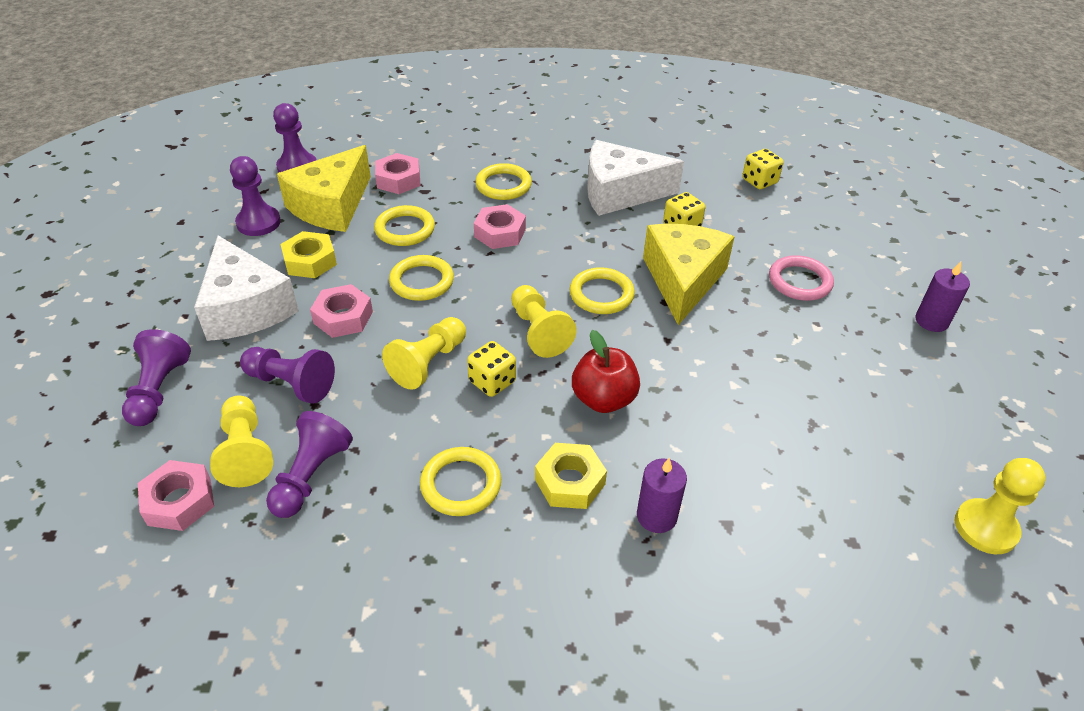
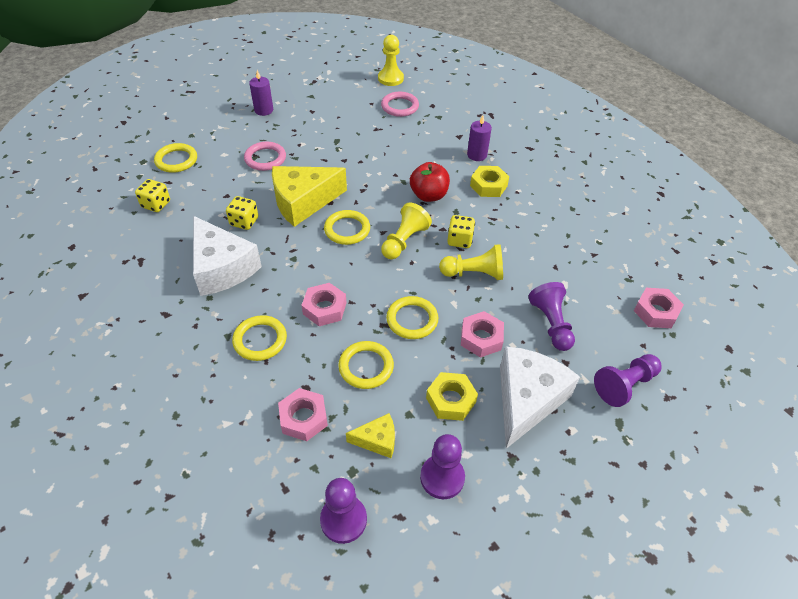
camera: 125 degrees left, 5 degrees up
(245, 452) = (606, 308): yellow pawn -> none
(311, 476) = (586, 272): purple pawn -> none
(331, 206) = (377, 440): yellow cheese -> yellow cheese, size x0.49
(461, 484) = (529, 218): yellow ring -> yellow ring (176, 160)
(870, 489) = (400, 106): none -> pink ring

